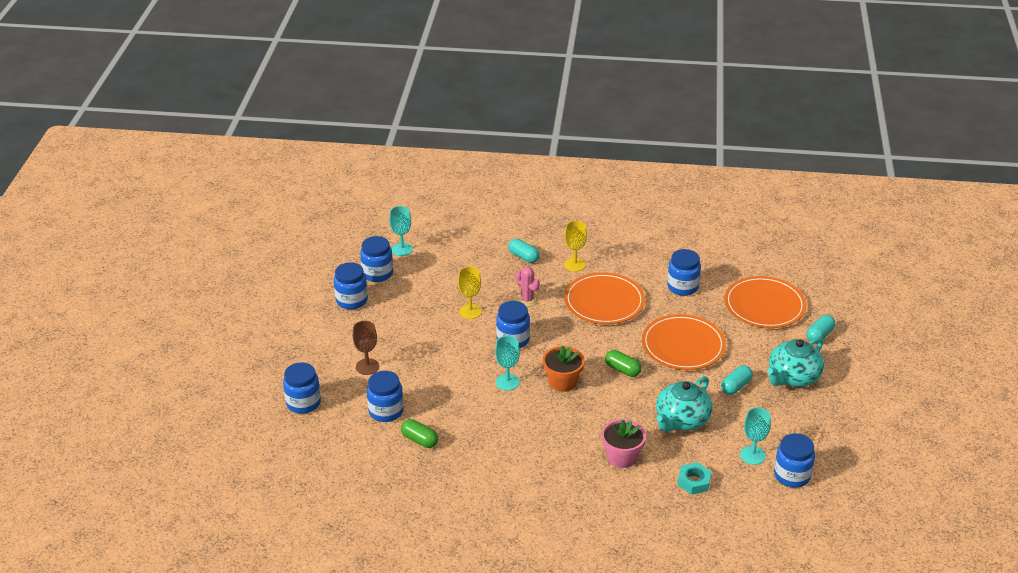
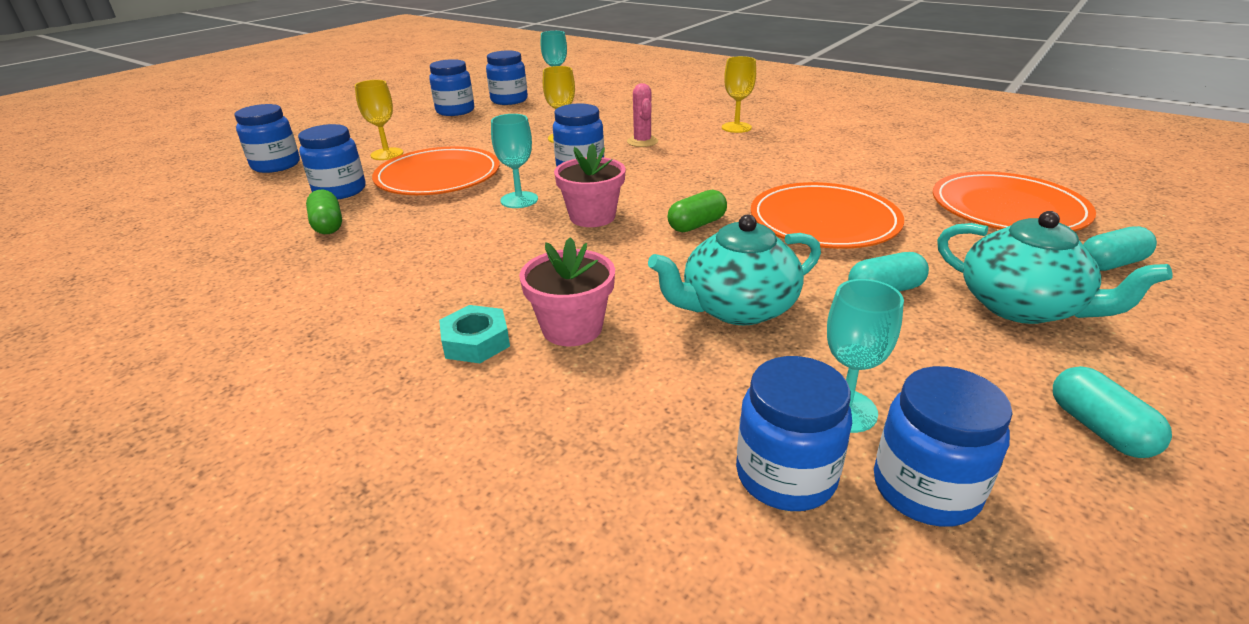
camera: 30 degrees right, 5 degrees down
(367, 367) = (387, 154): brown goblet -> yellow goblet
(524, 257) = (680, 114): turquoise capsule -> turquoise capsule (1099, 429)
(562, 382) = (592, 217): orange flower pot -> pink flower pot
(604, 301) = (742, 160): orange plate -> orange plate (438, 176)
(622, 370) = (697, 224): green capsule -> green capsule turned 75 degrees clockwise
(682, 287) = (874, 168): blue jar -> blue jar (785, 476)
(694, 481) = (668, 415): turquoise nut -> turquoise nut (476, 341)
(793, 377) = (1021, 307): turquoise teapot -> turquoise teapot turned 120 degrees counterclockwise

